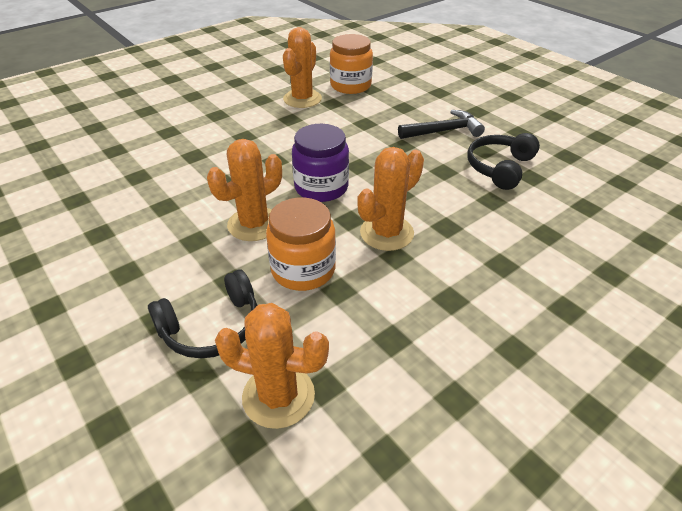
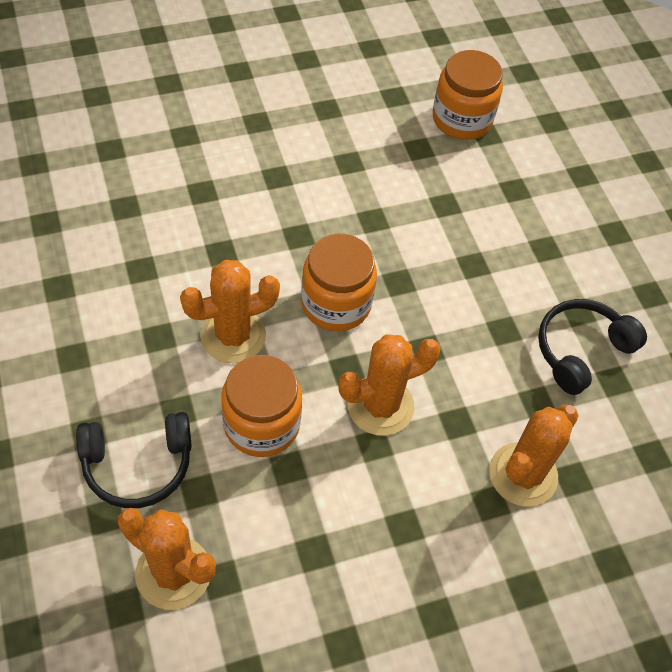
camera: 15 degrees right, 15 degrees up
(302, 99) = (382, 126): orange cactus -> orange cactus (523, 474)
(321, 187) = (336, 304): purple jar -> orange jar
(444, 131) = (544, 257): black hammer -> none

